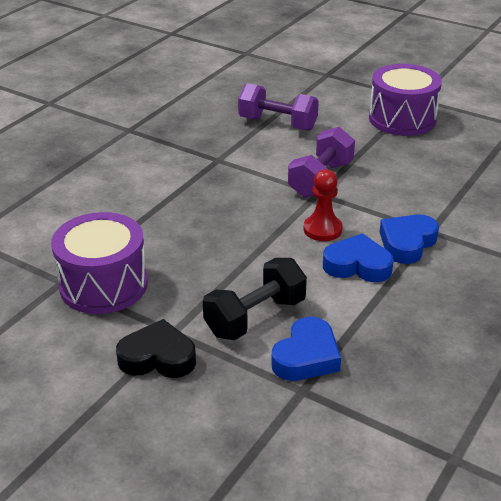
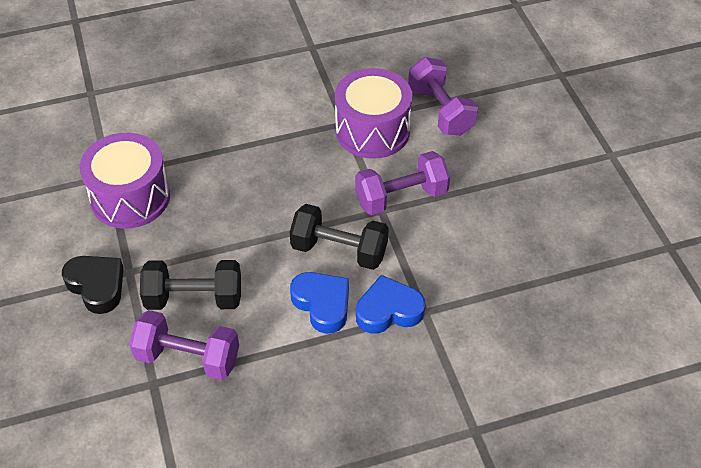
camera: 40 degrees right, 15 degrees up
(306, 356) = (188, 358): blue heart -> purple dumbbell
(322, 229) = (339, 250): red pawn -> black dumbbell
(402, 119) = (562, 172): purple drum -> purple drum (372, 130)

